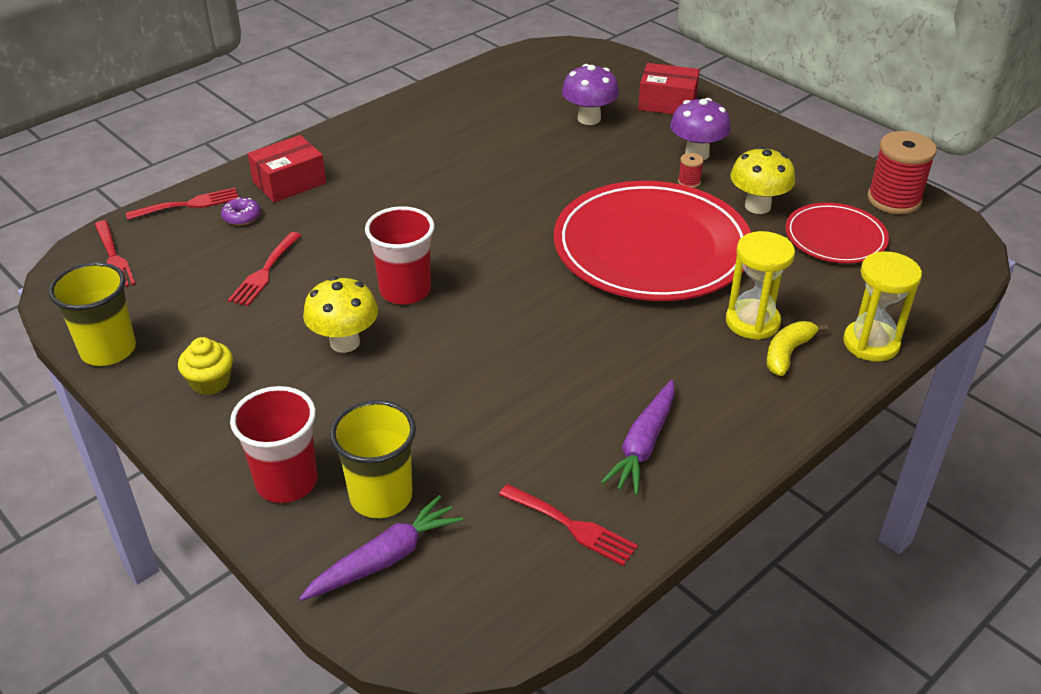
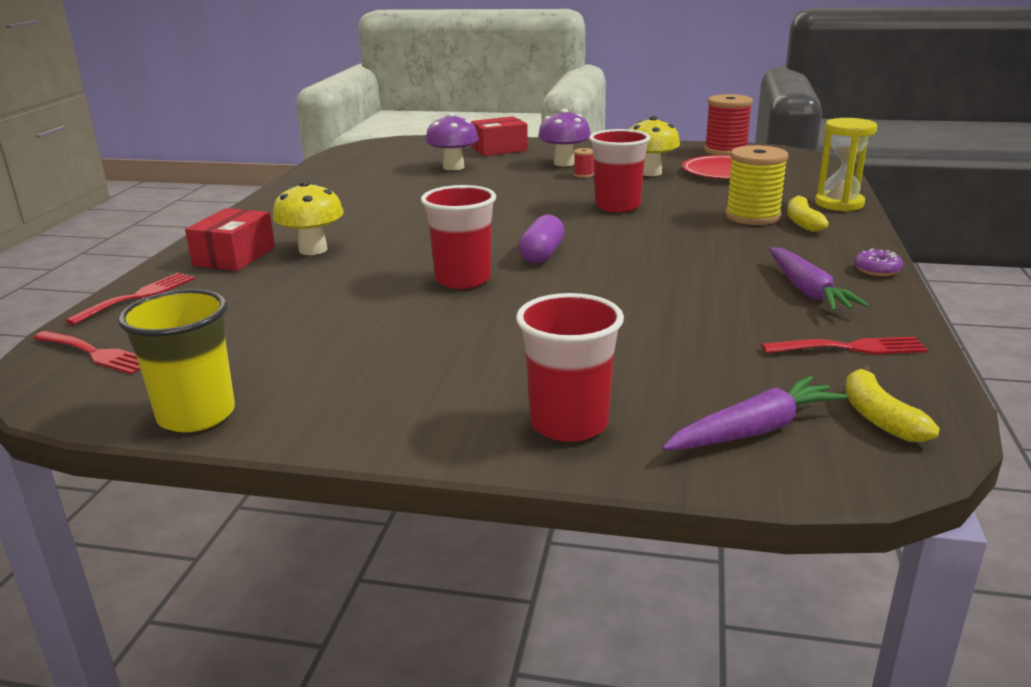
camera: 35 degrees left, 15 degrees down
(210, 382) = (364, 393): yellow cupcake -> none
(242, 217) = (216, 287): purple donut -> purple donut (877, 270)
(264, 272) = (301, 310): red fork -> none
(345, 342) = (461, 323): yellow mushroom -> yellow mushroom (313, 250)
(381, 496) = (674, 395): yellow cup -> none
(385, 559) = (754, 430): purple carrot -> purple carrot turned 45 degrees clockwise
(481, 601) = (879, 417): none -> yellow banana
(500, 288) = (542, 254): none -> purple capsule
(651, 247) = (617, 206): red plate -> red cup
(752, 322) = (752, 216): yellow hourglass -> yellow spool

